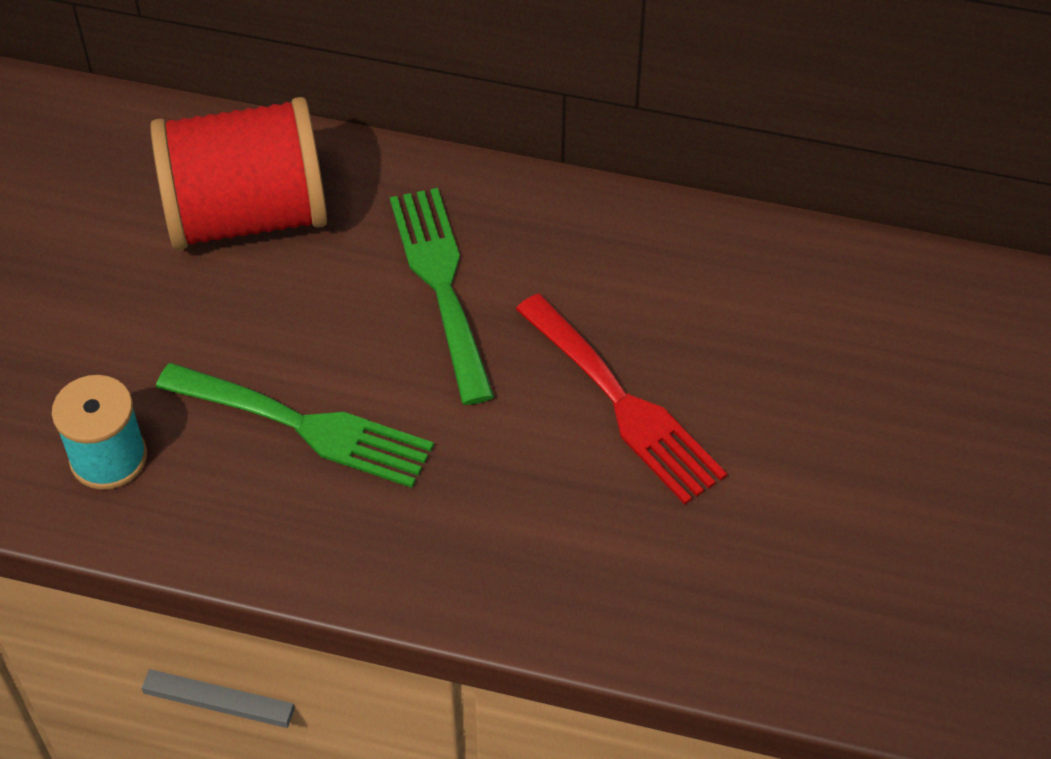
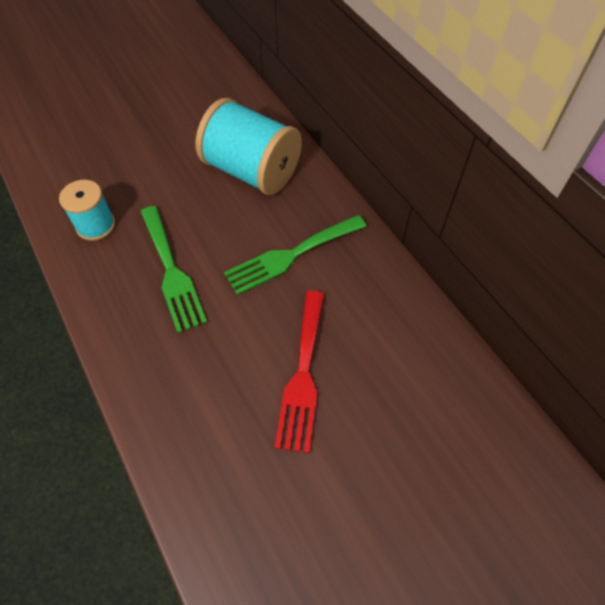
camera: 45 degrees right, 5 degrees up
(247, 215) = (251, 171): red spool -> turquoise spool
(441, 283) = (290, 256): green fork -> green fork turned 150 degrees counterclockwise

